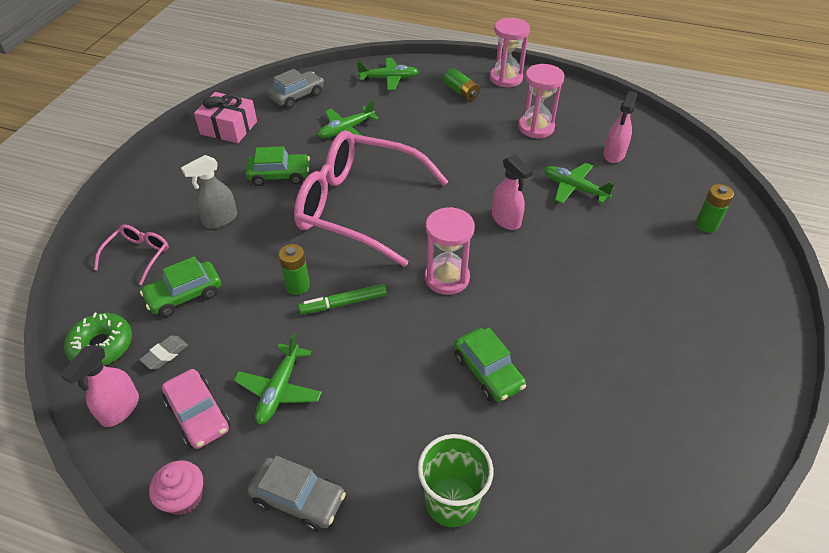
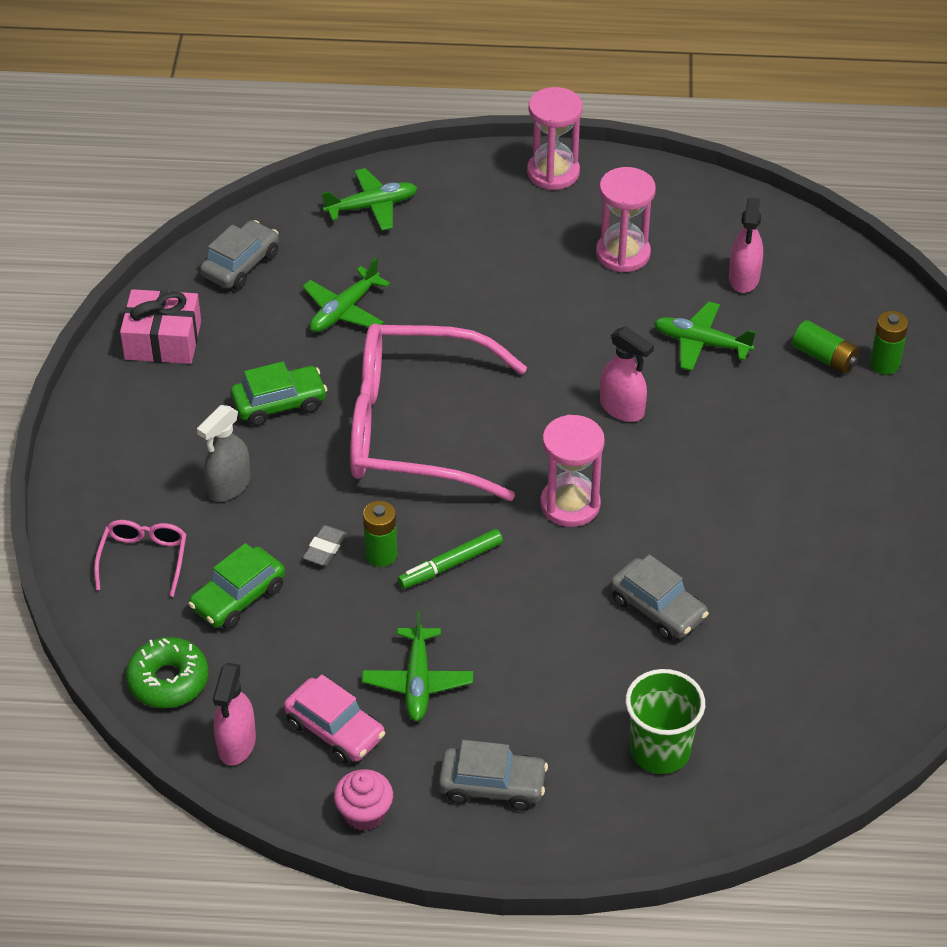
camera: 15 degrees left, 0 degrees up
(165, 354) = (255, 673): grey eraser -> grey eraser (325, 548)
(461, 92) = (493, 211): green battery -> green battery (824, 357)
(488, 372) = (657, 608): green car -> grey car

